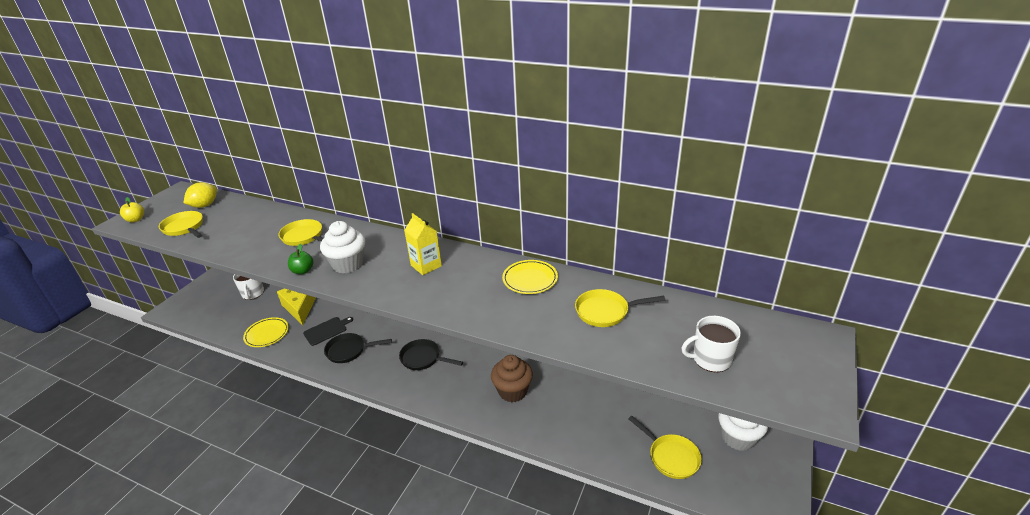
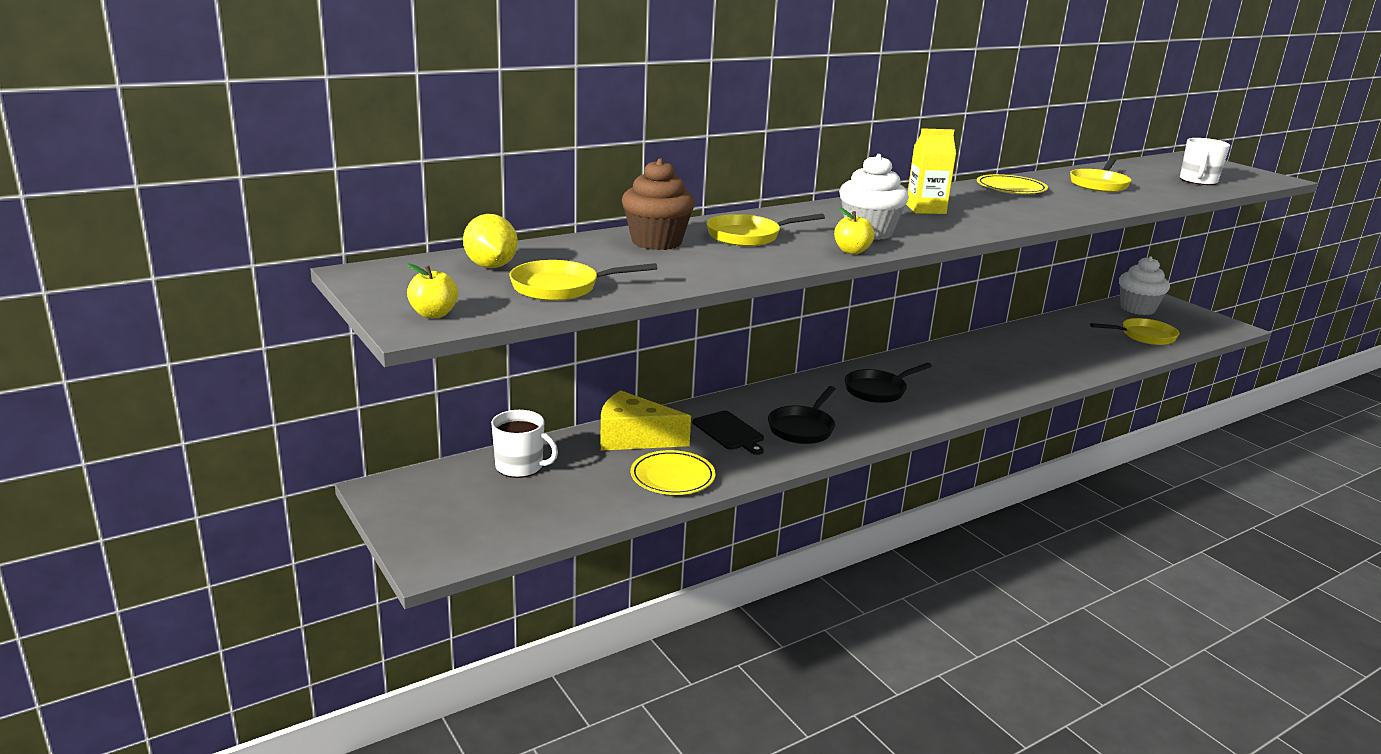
camera: 60 degrees left, 10 degrees down
(303, 271) = (851, 251): green apple -> yellow apple
(326, 330) = (729, 432): black cutting board -> black cutting board turned 150 degrees clockwise
(512, 391) = (992, 365): brown cupcake -> brown cupcake (656, 242)

